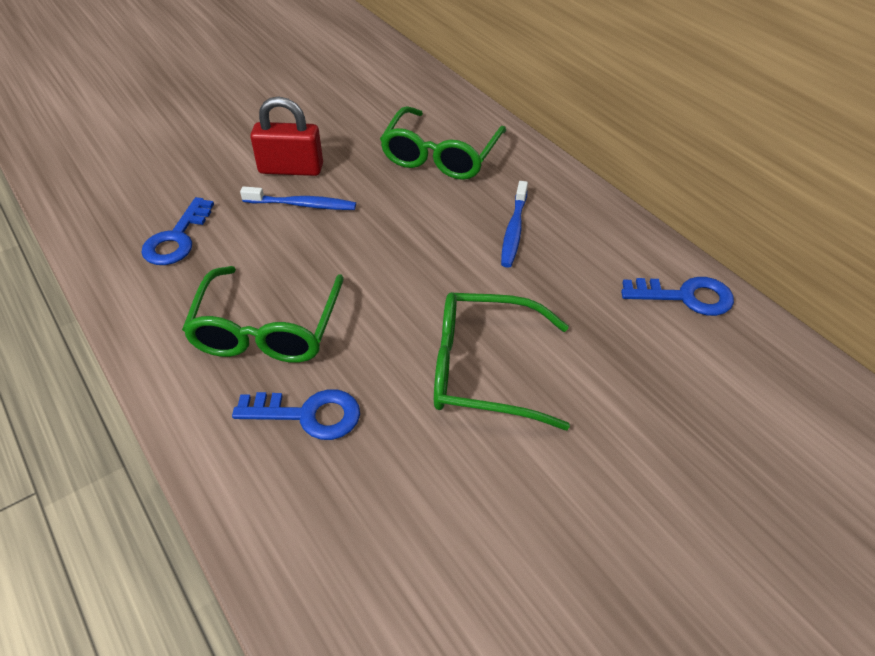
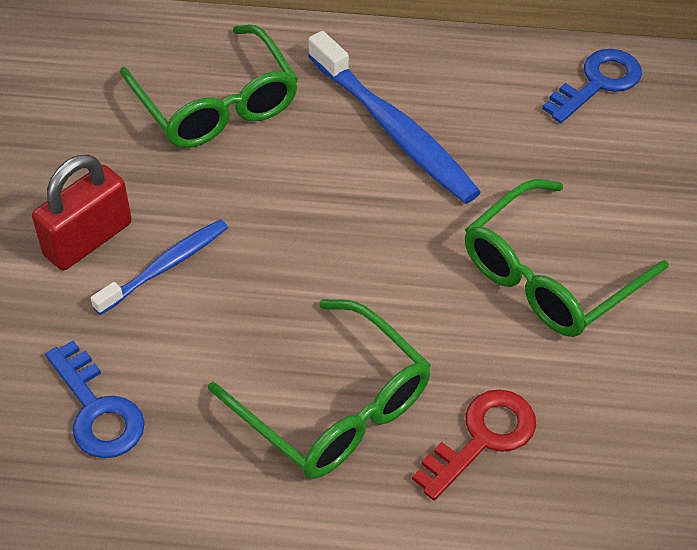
camera: 50 degrees left, 5 degrees up
(309, 415) = (483, 438): blue key -> red key
(514, 230) = (394, 130): blue toothbrush -> blue toothbrush, size x1.69

